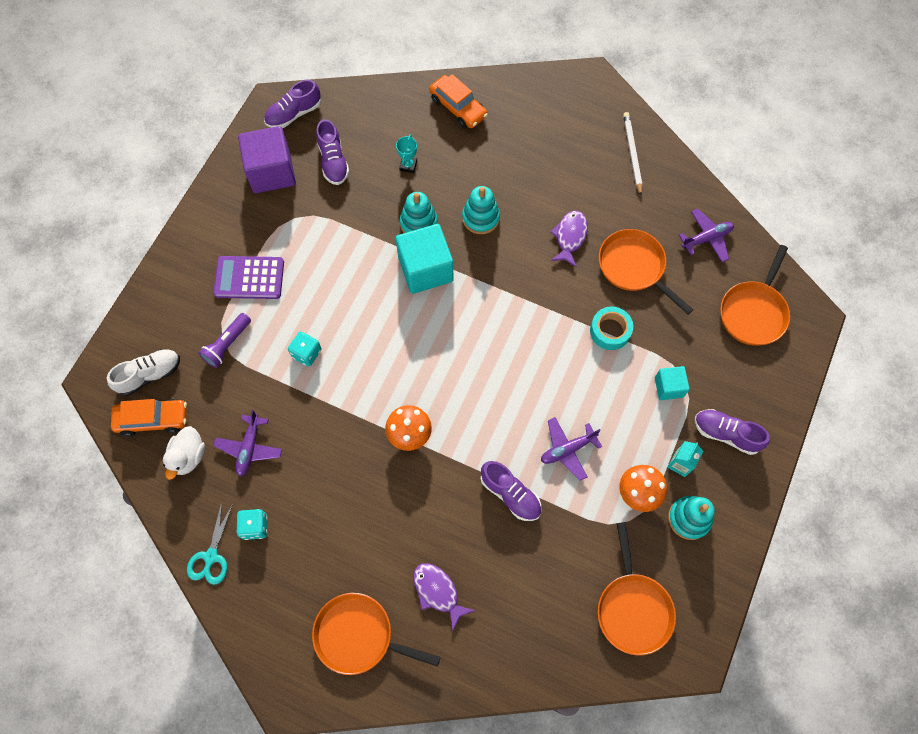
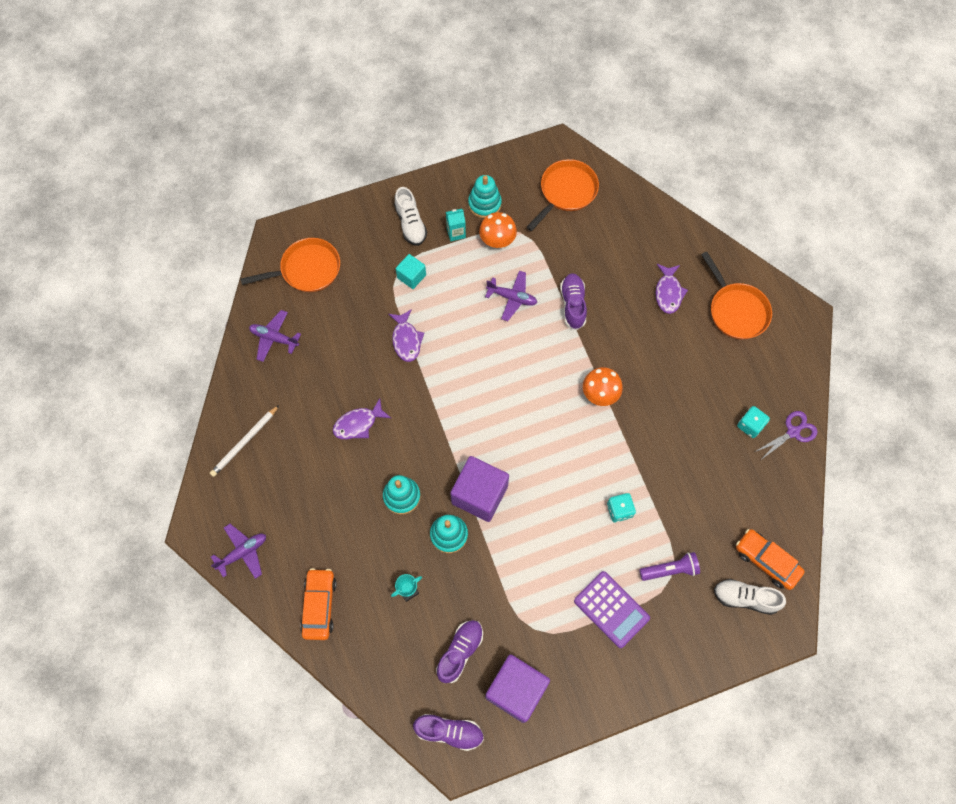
camera: 135 degrees left, 0 degrees up
(188, 456) = (760, 511): white duck -> none
(211, 556) = (793, 432): turquoise scissors -> purple scissors
(249, 448) = (713, 479): purple plane -> purple plane (243, 552)
(425, 269) = (479, 494): turquoise cube -> purple cube
(610, 331) = (406, 340): turquoise tape -> purple fish
(634, 267) = (342, 364): orange pan -> none
(726, 434) = (410, 224): purple shoe -> white shoe

